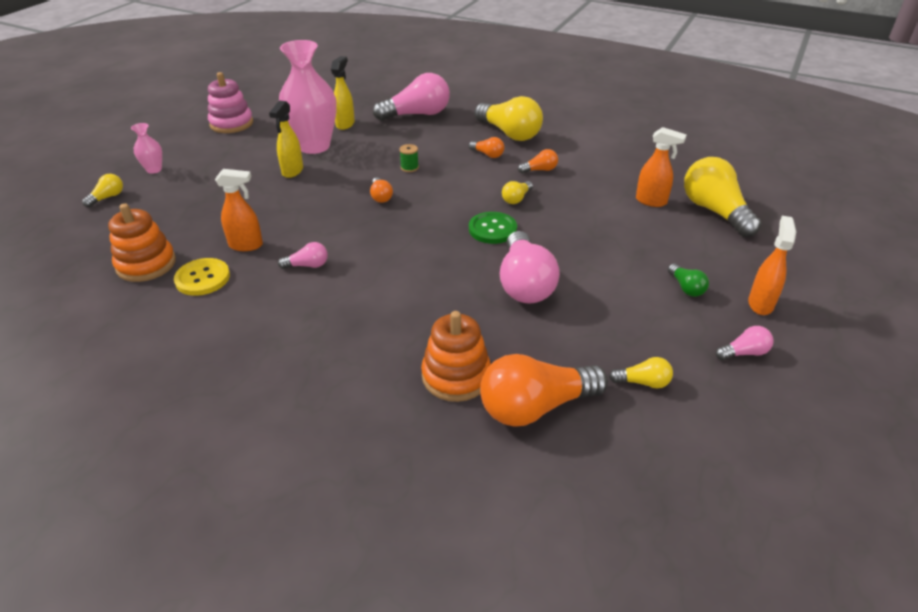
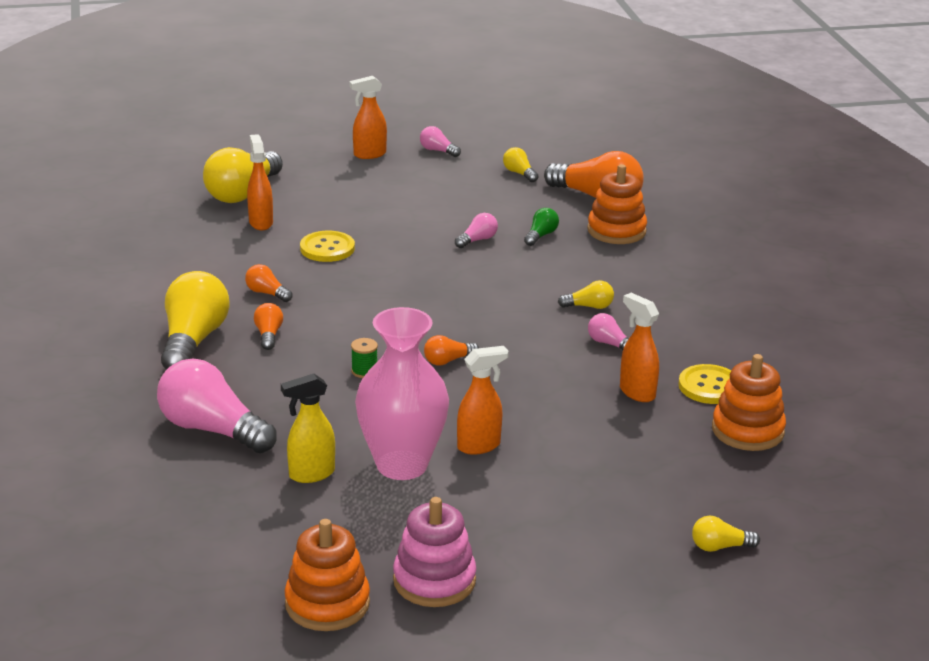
camera: 130 degrees left, 10 degrees down
(154, 169) = (625, 558): pink vase -> none
(262, 100) = (327, 603): none -> orange stacking toy
(292, 171) = (479, 446): yellow spray bottle -> orange spray bottle
(381, 197) = (448, 361): orange light bulb -> orange light bulb turned 150 degrees counterclockwise
(492, 229) = (419, 279): green button -> none
(516, 199) = (346, 286): yellow light bulb -> yellow light bulb (589, 306)
(524, 284) = (477, 240): pink light bulb -> pink light bulb, size x0.46
(581, 212) = (327, 248): none -> yellow button
(686, 288) = (387, 181): green light bulb -> green light bulb (541, 236)

